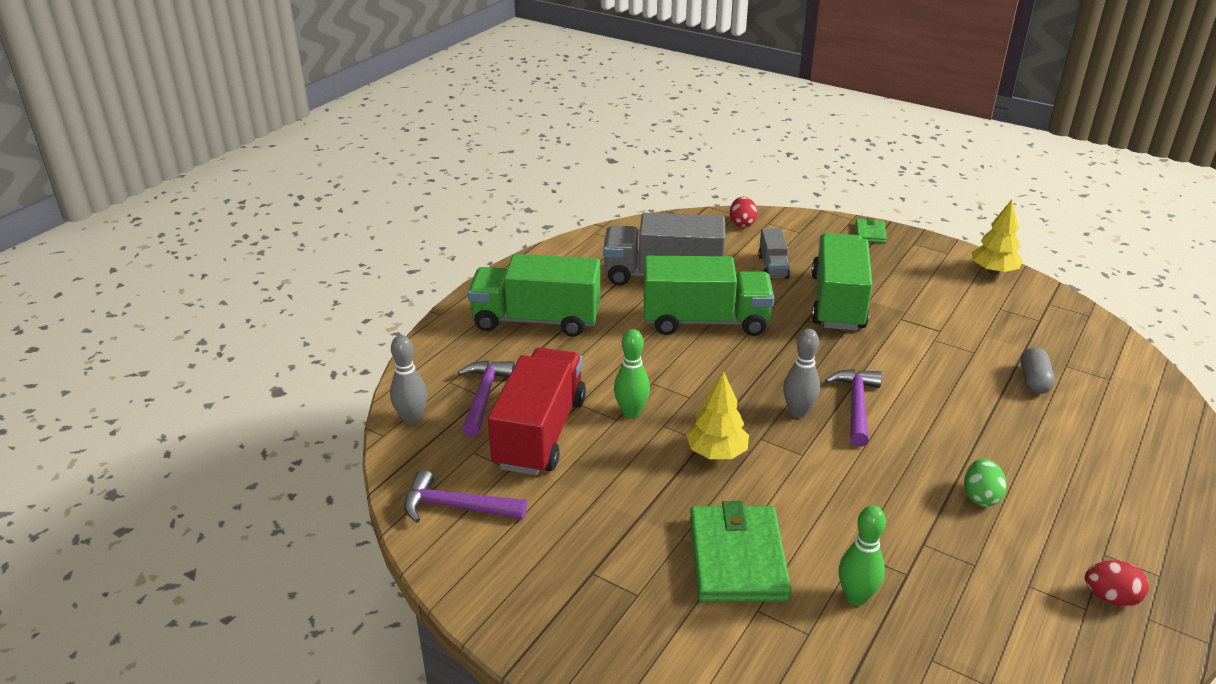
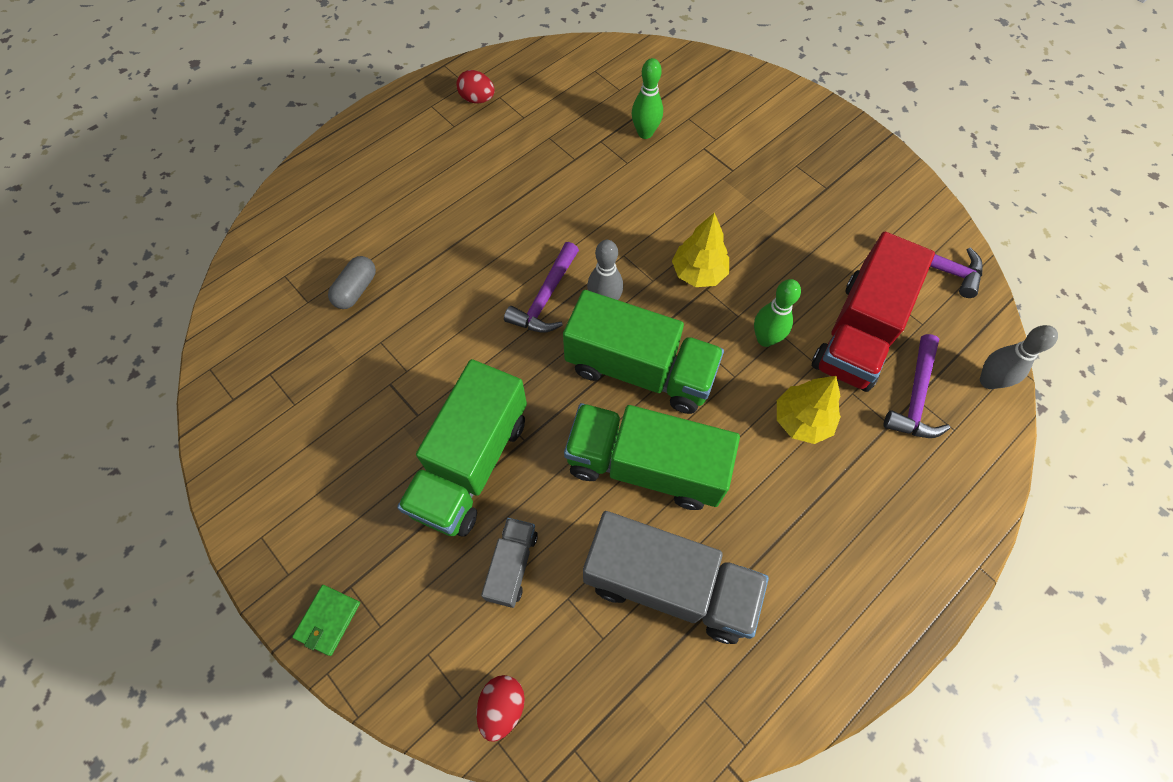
camera: 165 degrees left, 30 degrees up
(536, 320) = (853, 521): green truck -> green truck (639, 370)
(737, 558) = (716, 176): green wallet -> none
(980, 496) = (504, 185): green egg -> none
(993, 271) = (238, 478): yellow tree -> yellow tree (802, 420)

